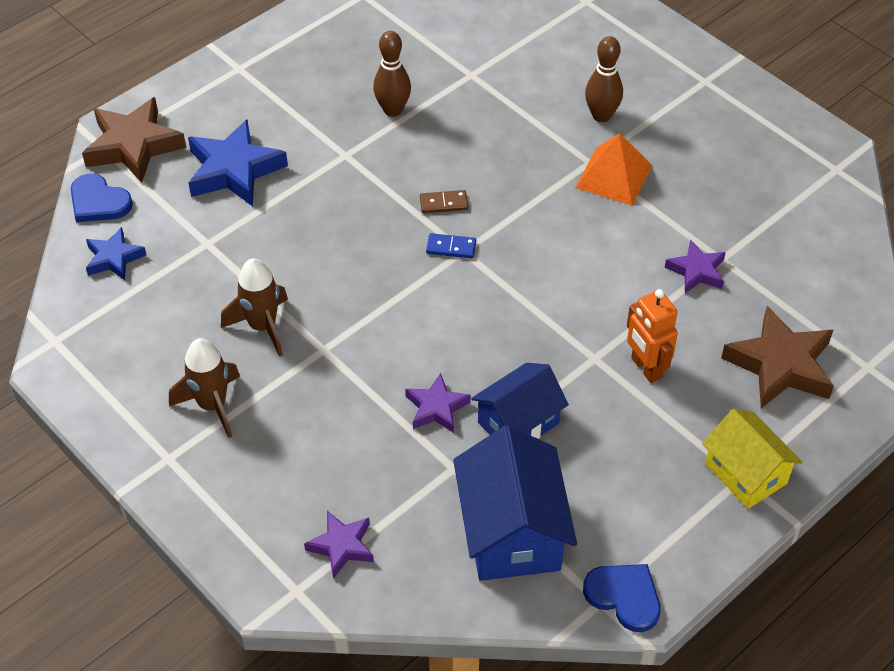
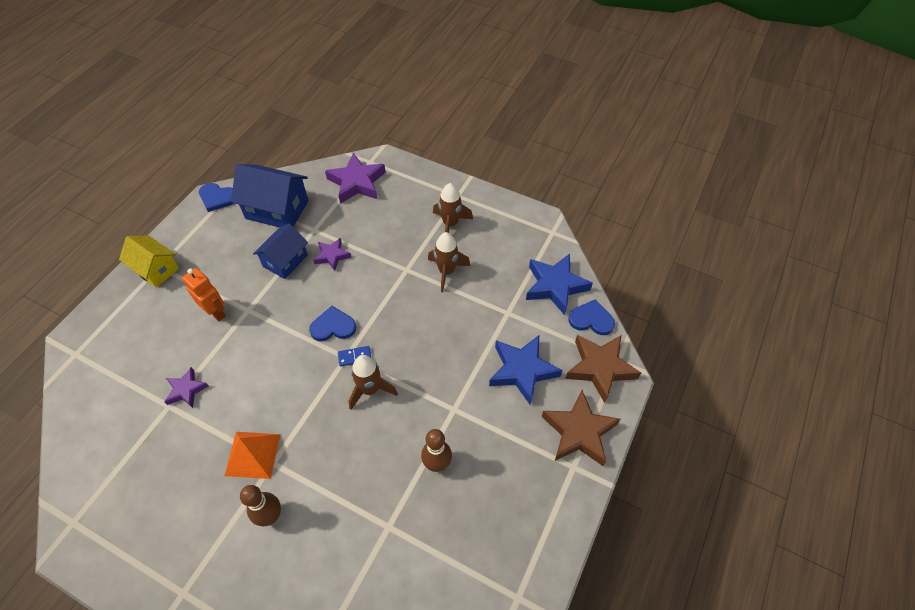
camera: 160 degrees right, 5 degrees up
(114, 258) = (555, 286): blue star -> blue star, size x1.75
(342, 546) = (357, 183): purple star -> purple star, size x1.75
(443, 203) = (370, 389): brown domino -> brown rocket
(469, 296) = (333, 326): none -> blue heart
(511, 532) = (277, 209): blue house -> blue house turned 45 degrees counterclockwise
(780, 365) = (132, 338): brown star -> brown star (579, 432)

